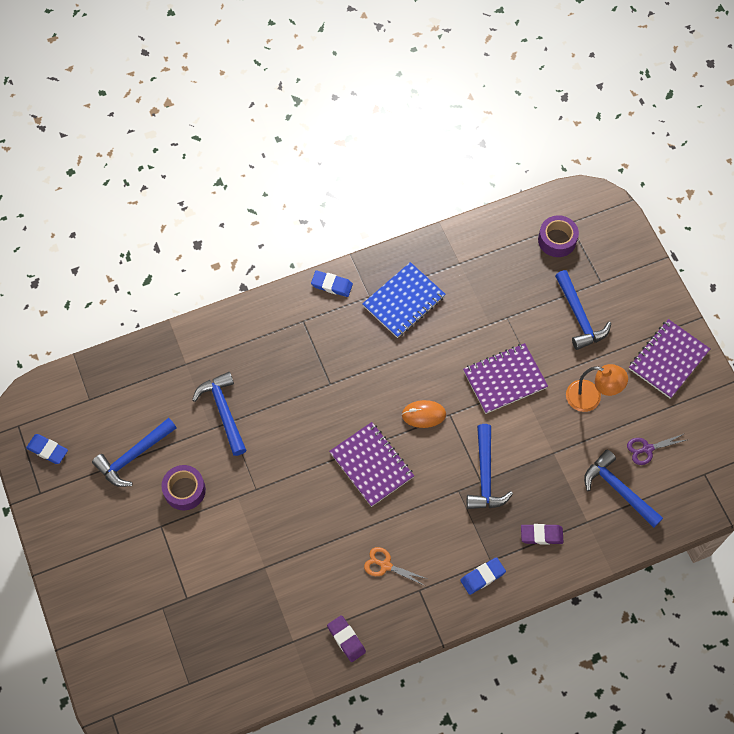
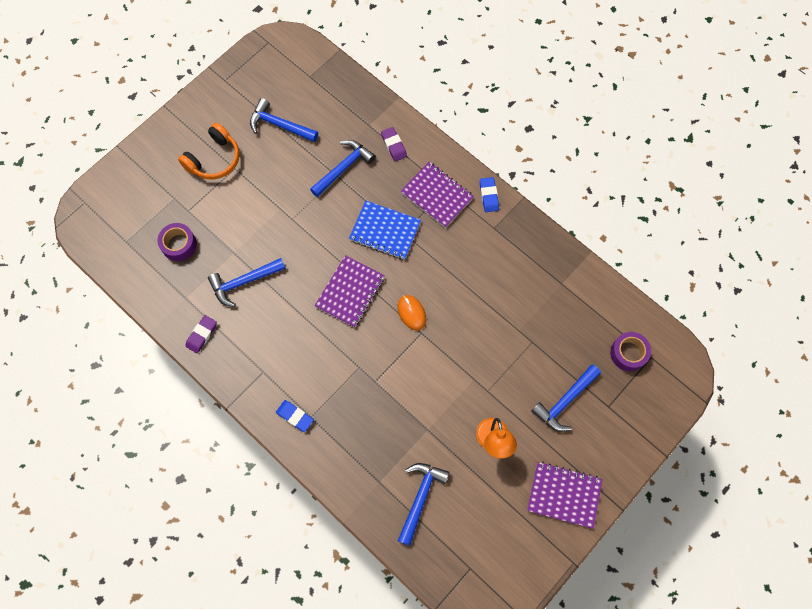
camera: 65 degrees right, 5 degrees up
(47, 450) = (258, 69): blue eraser -> none
(137, 544) = (214, 159): none -> orange headphones
(184, 490) = (269, 171): purple tape -> purple tape (179, 245)
(385, 565) = (272, 338): orange scissors -> none
(403, 301) = (503, 255): blue notebook -> blue notebook (385, 231)
(485, 475) = (382, 383): blue hammer -> blue hammer (244, 282)
(504, 379) = (474, 363): purple notebook -> purple notebook (437, 195)
(541, 535) = (351, 449): purple eraser -> purple eraser (394, 145)
(647, 449) = (469, 508): purple scissors -> none

